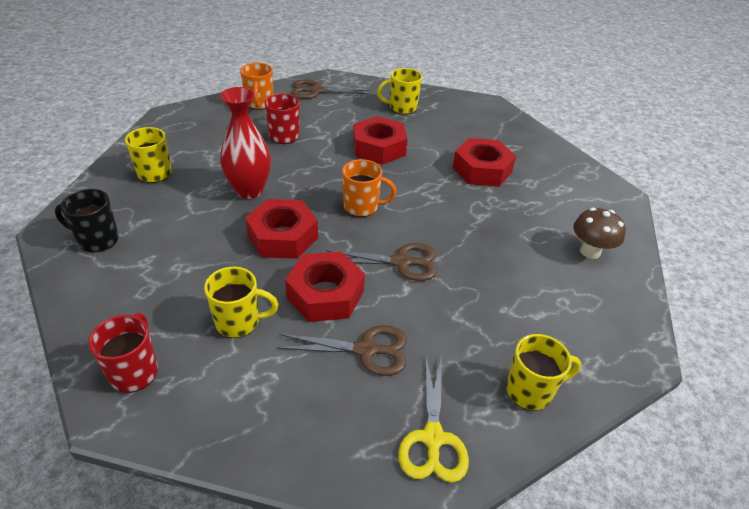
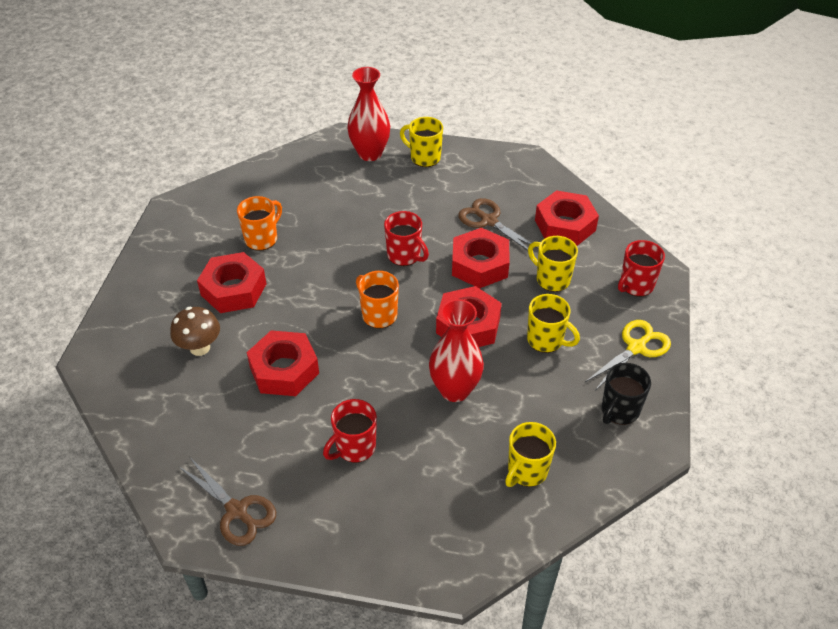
camera: 135 degrees left, 5 degrees up
(97, 240) = (619, 411): black mug -> black mug turned 75 degrees clockwise
(259, 104) = (327, 529): orange mug -> orange mug (262, 239)
(274, 403) = (565, 225): none -> red nut
(401, 262) = (404, 255): brown scissors -> red mug
(402, 108) = (185, 413): yellow mug -> yellow mug (546, 340)
(433, 438) = (498, 169): yellow scissors -> yellow scissors (636, 348)
(585, 352) = (370, 153): none -> red vase
(590, 251) = (271, 189): brown mushroom -> brown mushroom (200, 348)

